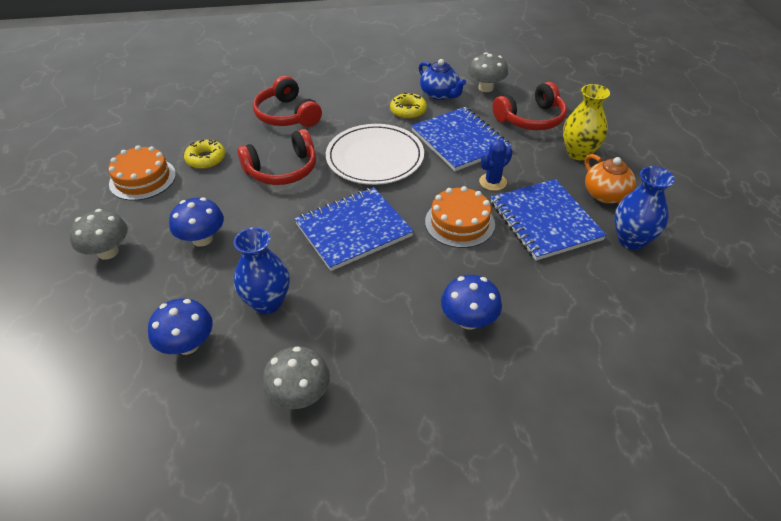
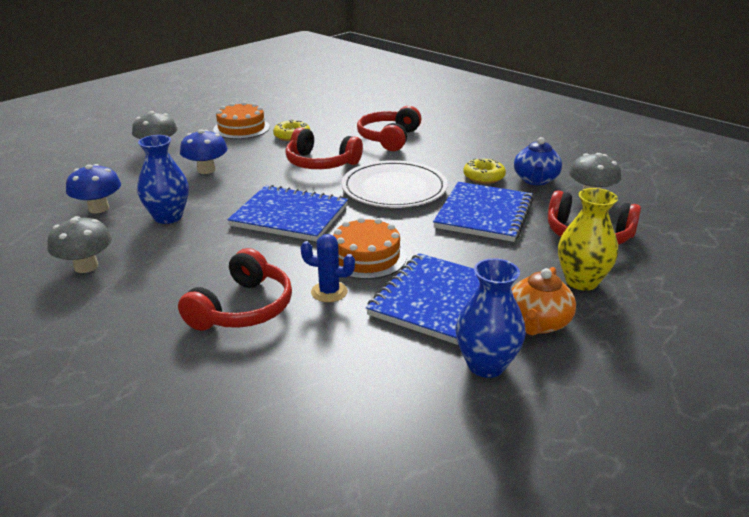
camera: 50 degrees right, 15 degrees down
(468, 320) = (243, 308): blue mushroom -> red headphones
(493, 182) = (450, 251): blue cactus -> blue cactus (329, 292)

